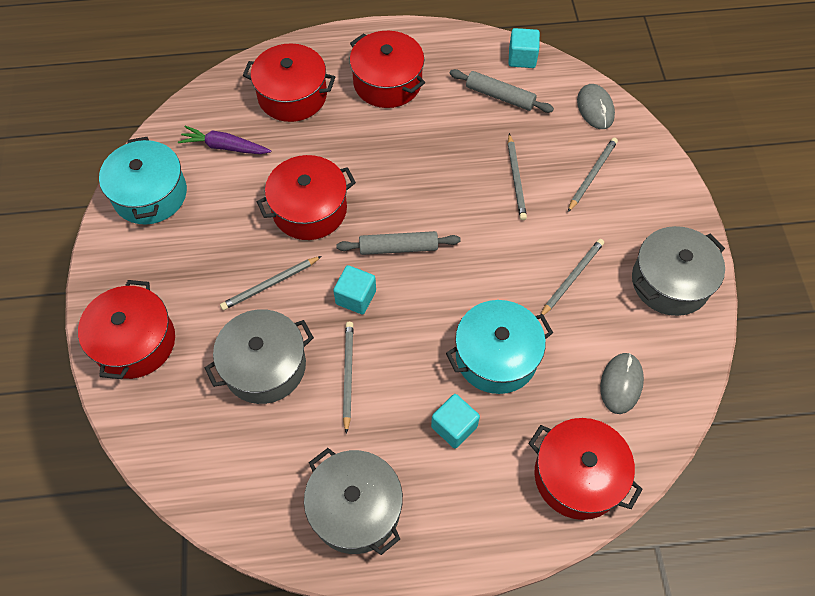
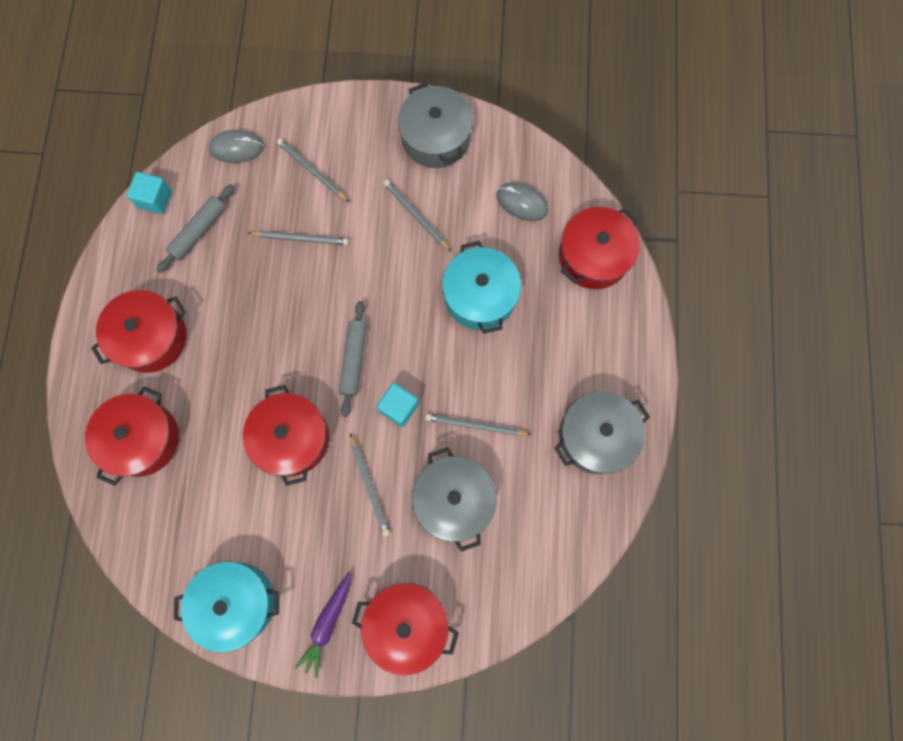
camera: 80 degrees left, 15 degrees up
(224, 147) = (193, 518): purple carrot -> purple carrot (327, 624)
(454, 426) = (538, 344): turquoise cube -> none

